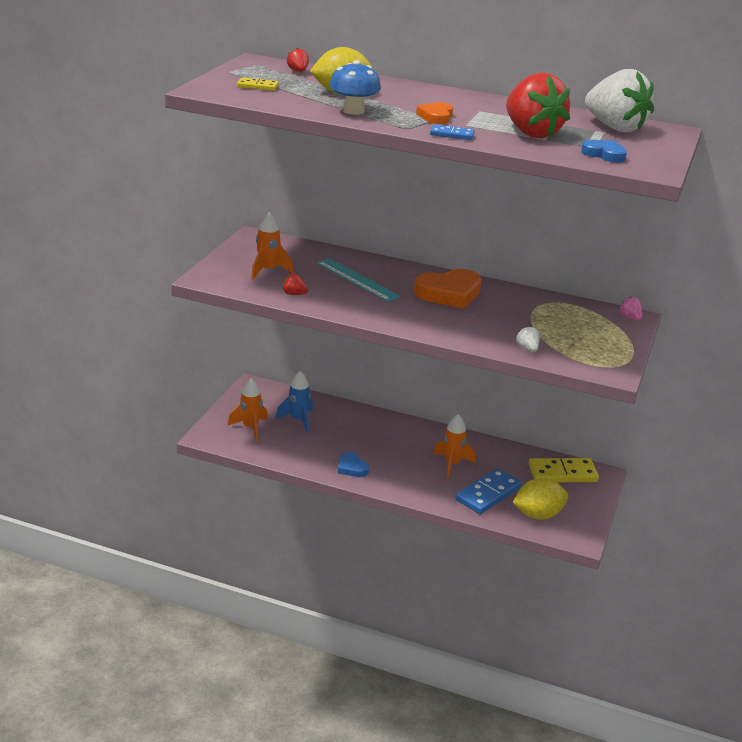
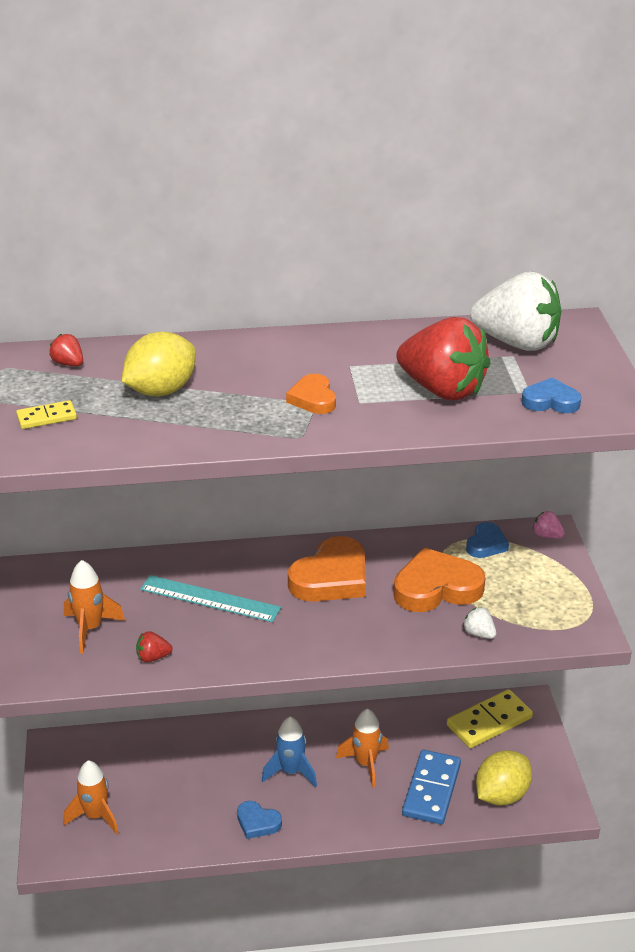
camera: 25 degrees left, 5 degrees up
(298, 420) = (146, 776): blue rocket -> blue rocket (291, 772)
(353, 111) = (209, 425): blue mushroom -> none
(452, 134) = (361, 429): blue domino -> none
(519, 319) = (436, 588): none -> orange heart
(578, 309) = (486, 544): none -> blue heart

